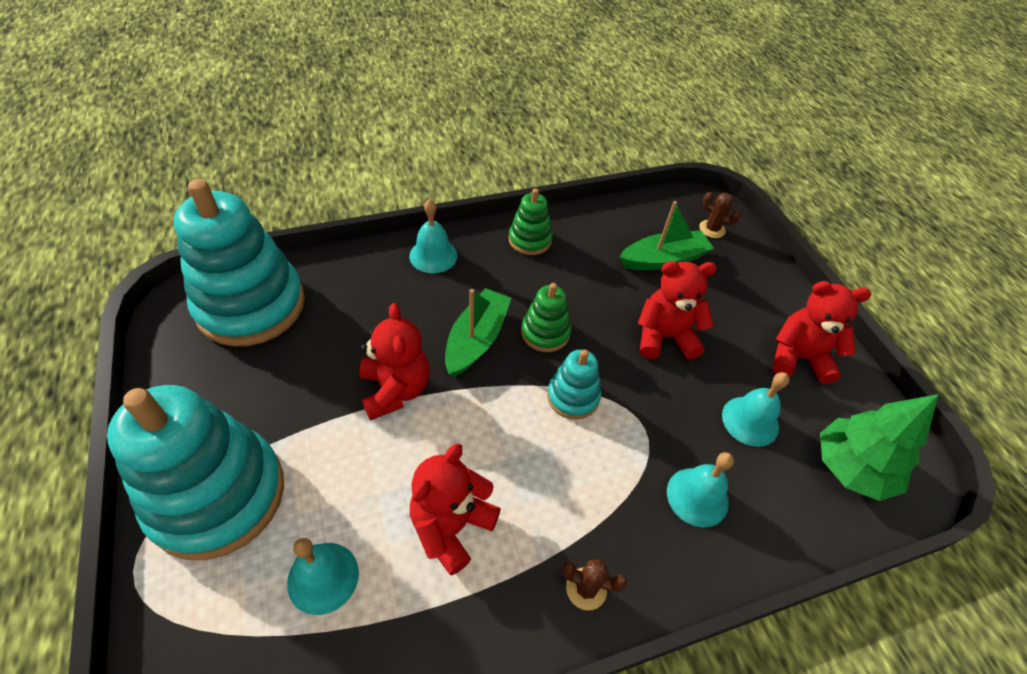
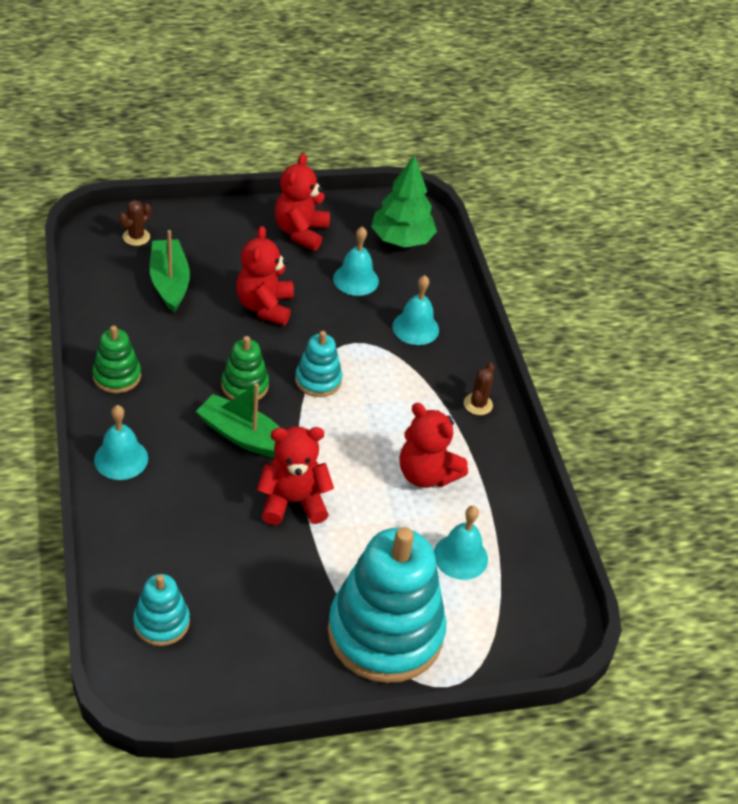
camera: 85 degrees left, 5 degrees down
(251, 305) = (161, 622): turquoise stacking toy -> turquoise stacking toy, size x0.47

